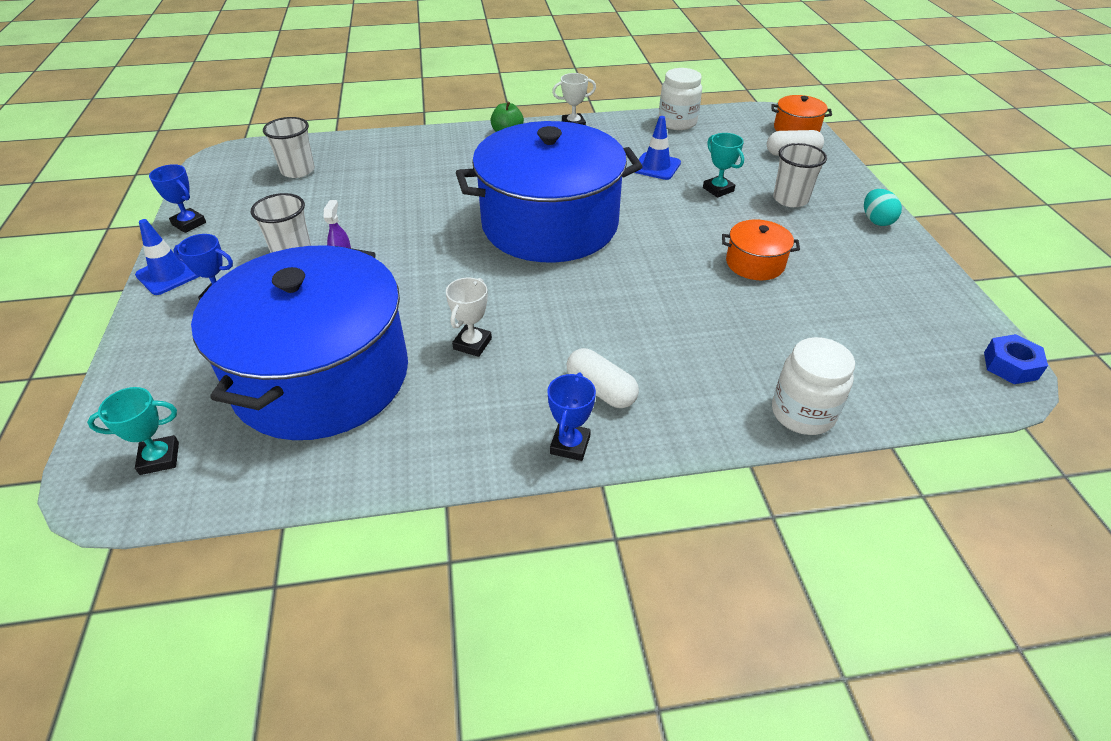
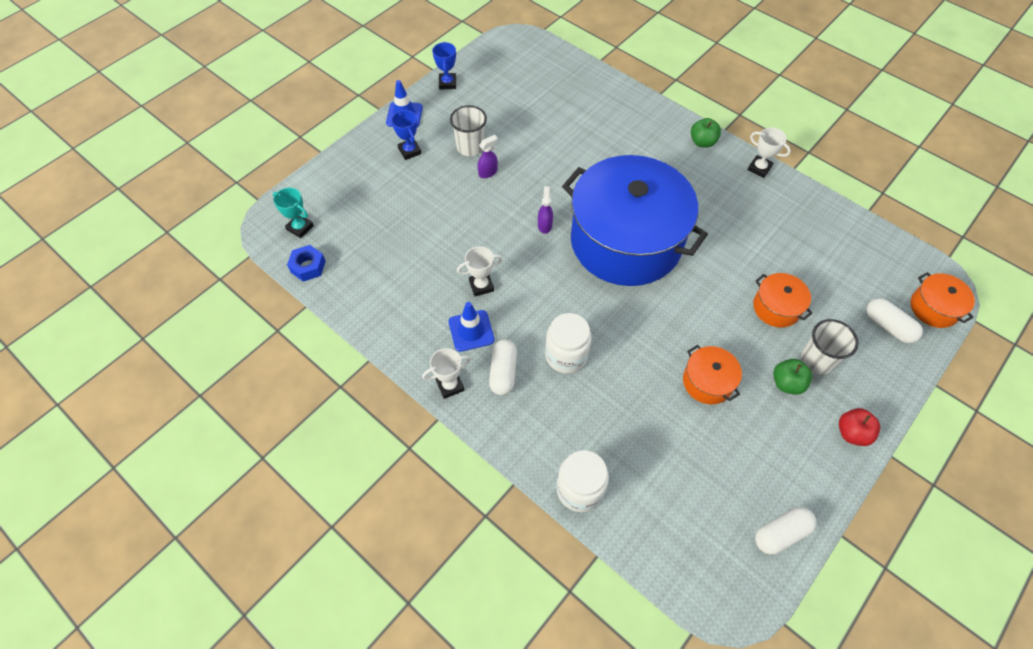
camera: 50 degrees right, 15 degrees up
(298, 170) = (541, 81): white cup -> none
(321, 376) = (398, 241): blue pot -> none
(462, 260) = (544, 225): none -> purple spray bottle
(570, 445) = (450, 385): blue trophy -> white trophy
(656, 166) = (762, 252): blue traffic cone -> blue traffic cone (471, 331)
(677, 122) = (842, 225): white jar -> white jar (566, 355)
(718, 189) = (776, 307): turquoise trophy -> orange pot
(798, 224) = (787, 383): none -> green apple
(876, 221) = (852, 433): turquoise egg -> red apple
(949, 309) = (781, 533): none -> white capsule
(1010, 365) = (750, 600): blue nut -> blue nut (308, 266)

